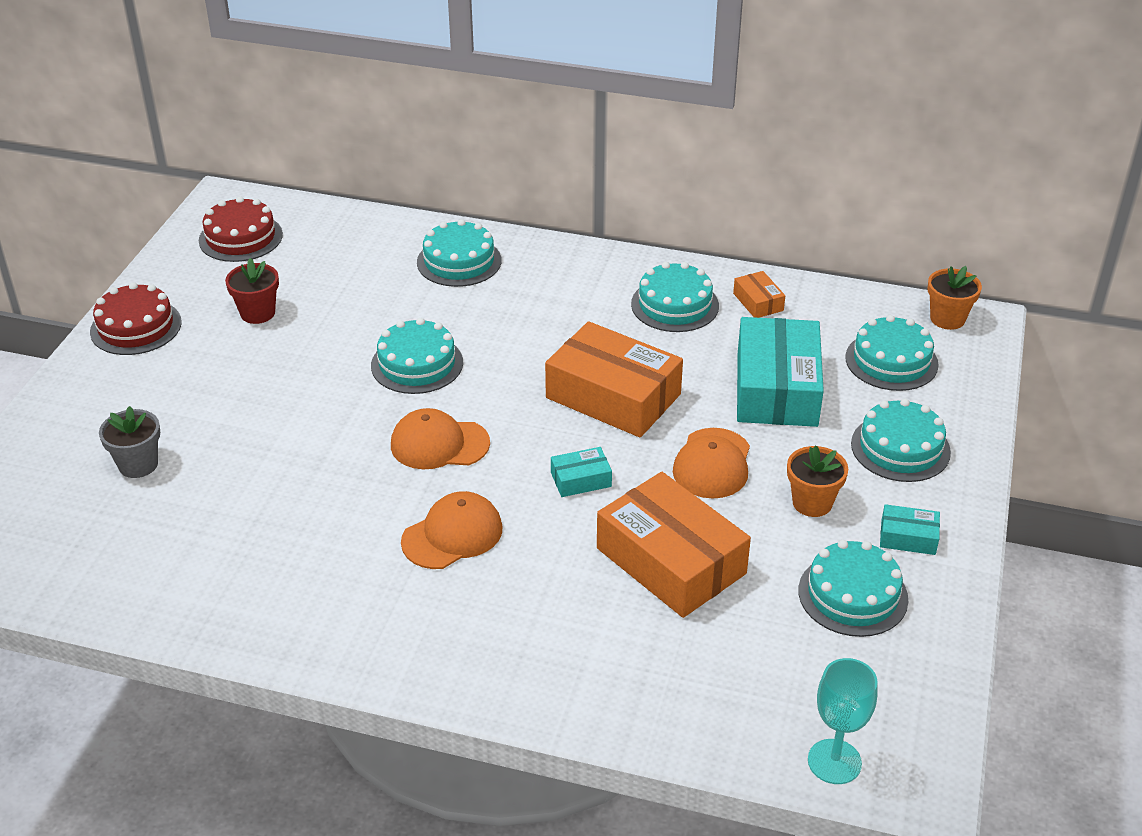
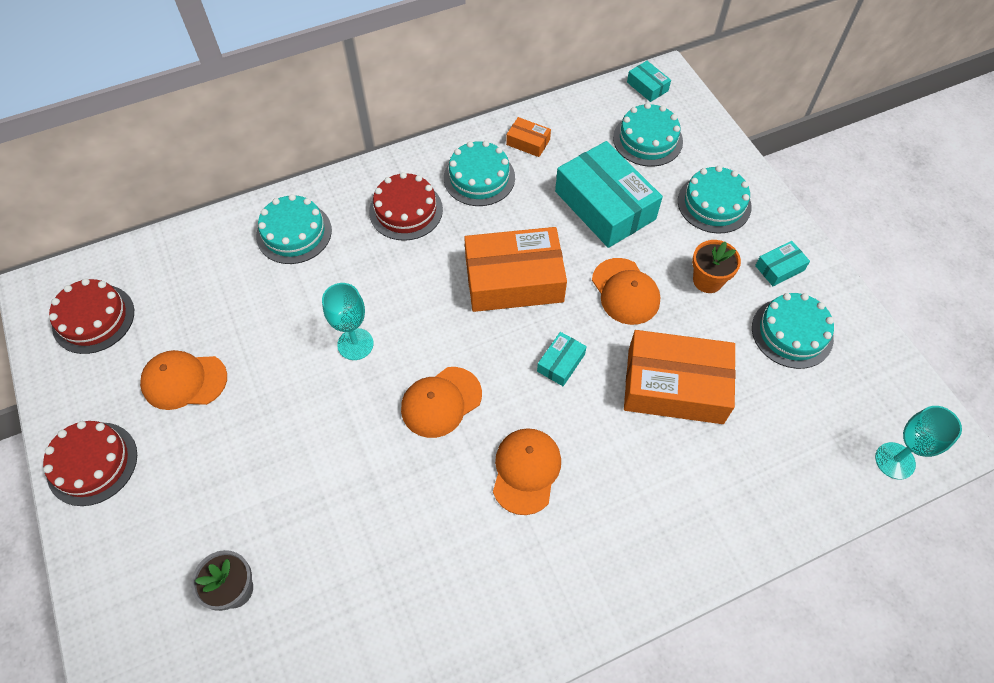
camera: 40 degrees left, 20 degrees up
(257, 313) = (184, 381): red flower pot -> orange cap
(417, 364) = (355, 344): turquoise cake -> turquoise goblet
(575, 294) = (406, 210): none -> red cake
(947, 319) = (647, 86): orange flower pot -> turquoise box

